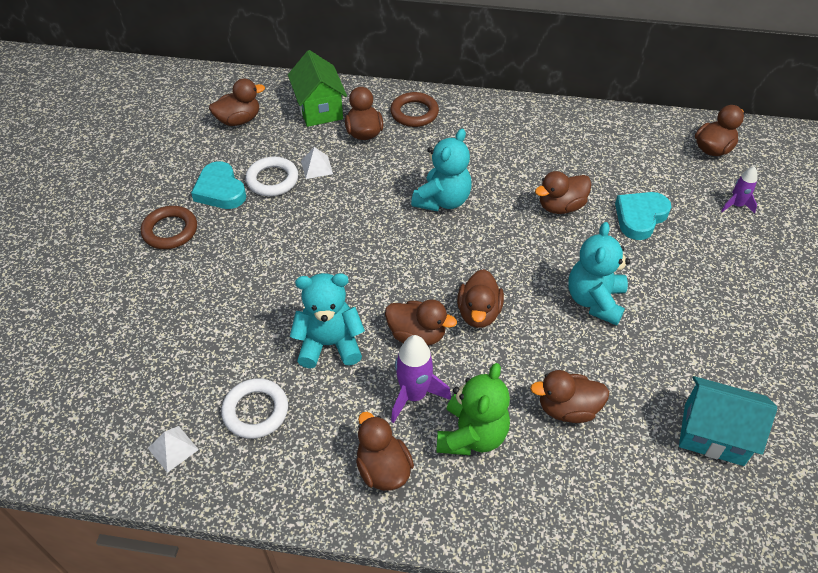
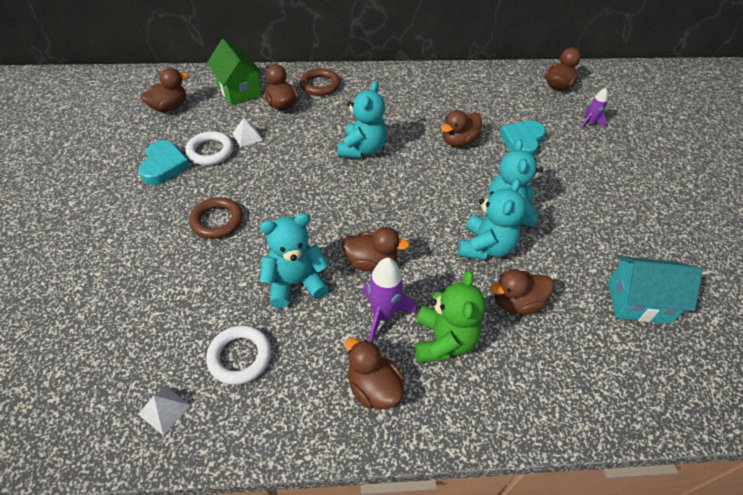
camera: 15 degrees left, 0 degrees up
(170, 231) = (123, 207): brown ring -> brown ring (217, 221)
(220, 190) = (164, 166): turquoise heart -> turquoise heart turned 135 degrees counterclockwise
(478, 313) = (418, 235): brown duck -> none
(552, 339) = (485, 247): none -> turquoise teddy bear

